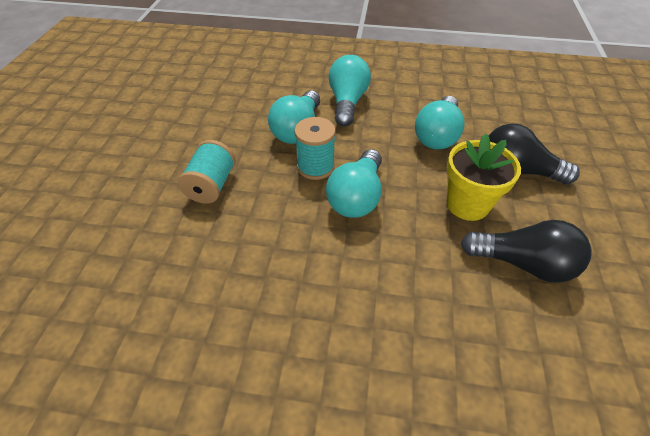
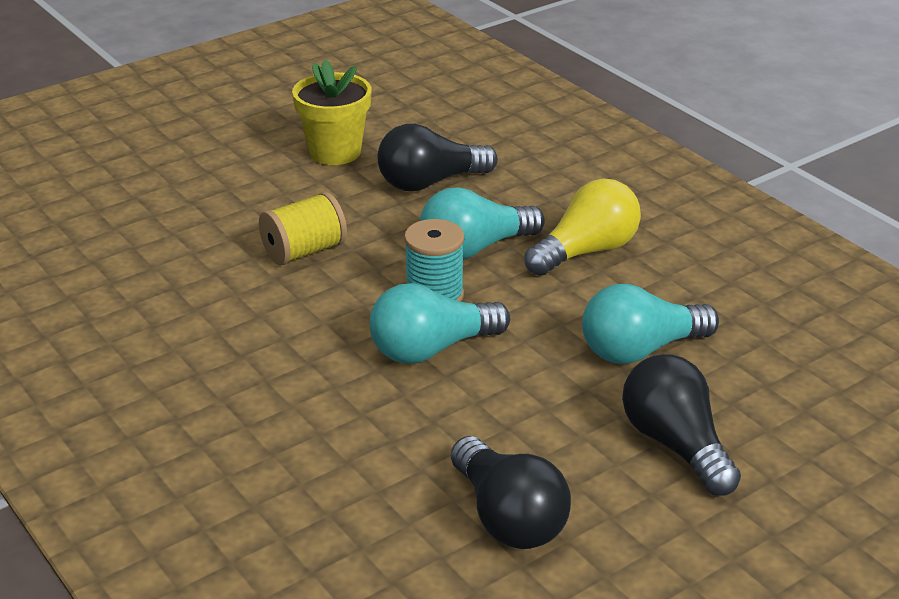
camera: 45 degrees right, 15 degrees down
(211, 185) = (304, 251): turquoise spool -> yellow spool
(226, 108) = (430, 182): none -> black light bulb
(347, 102) = (586, 251): turquoise light bulb -> yellow light bulb
(467, 204) = (545, 433): yellow flower pot -> yellow flower pot (335, 152)

